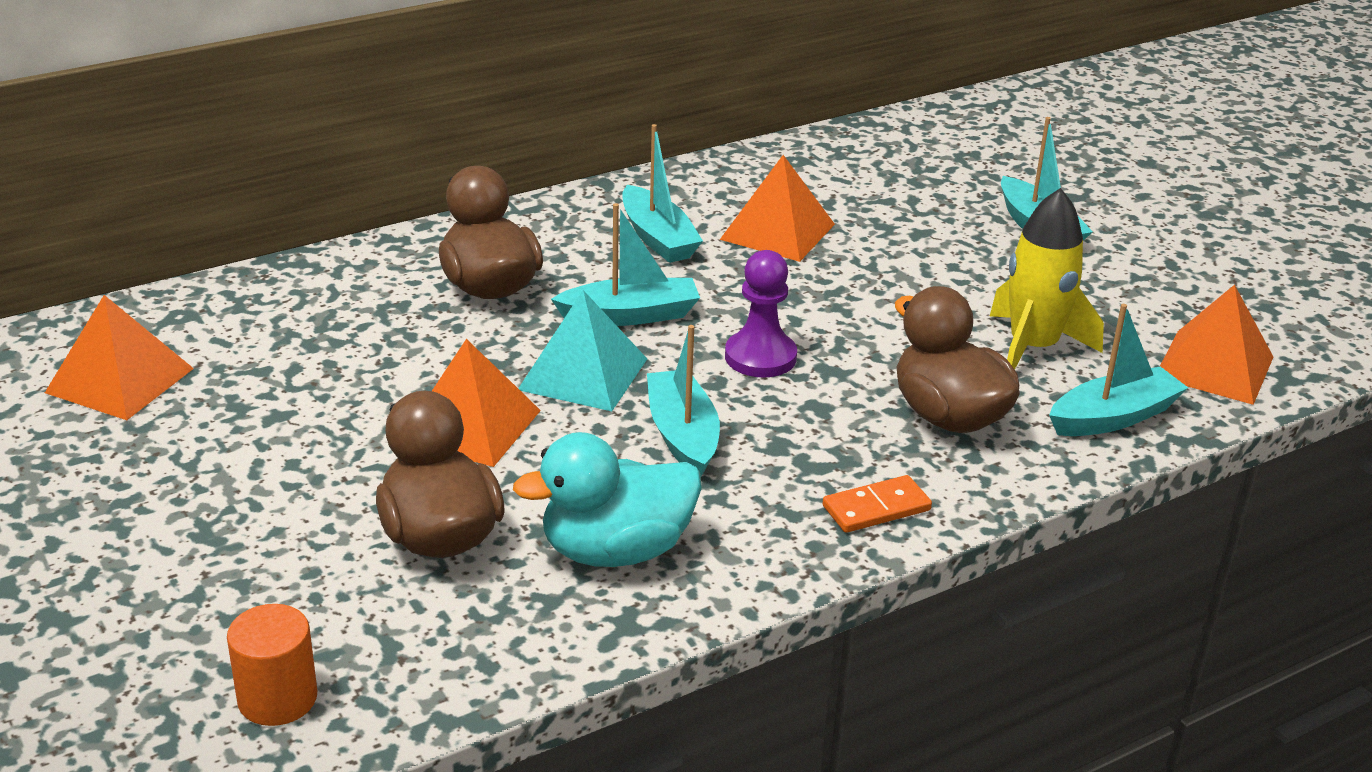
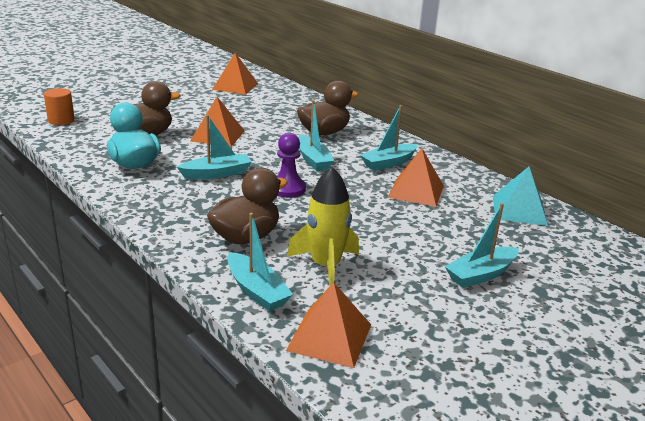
camera: 80 degrees right, 5 degrees down
(583, 374) = (260, 153): turquoise pyramid -> turquoise pyramid (519, 210)
(876, 508) = (163, 217): orange domino -> none

